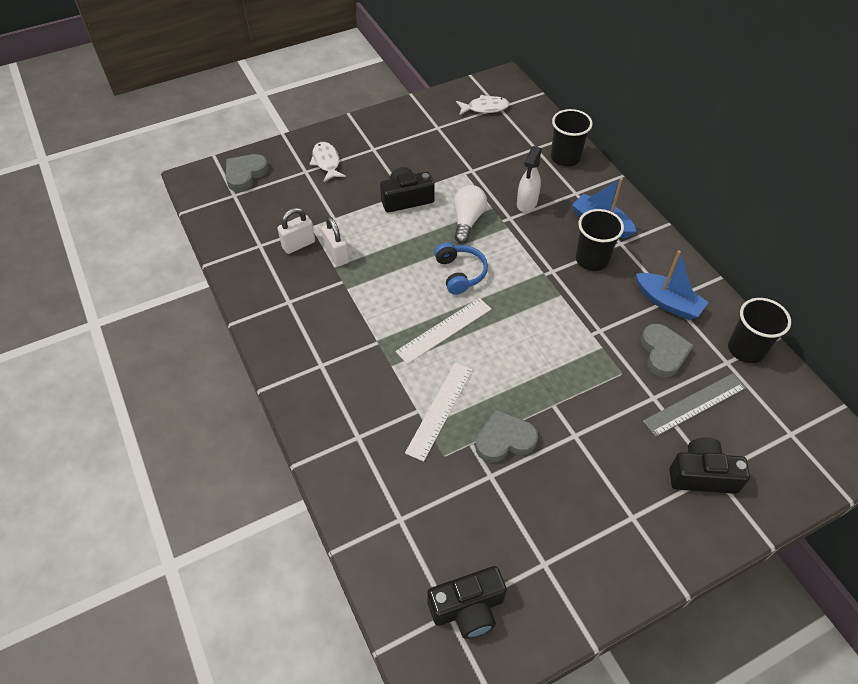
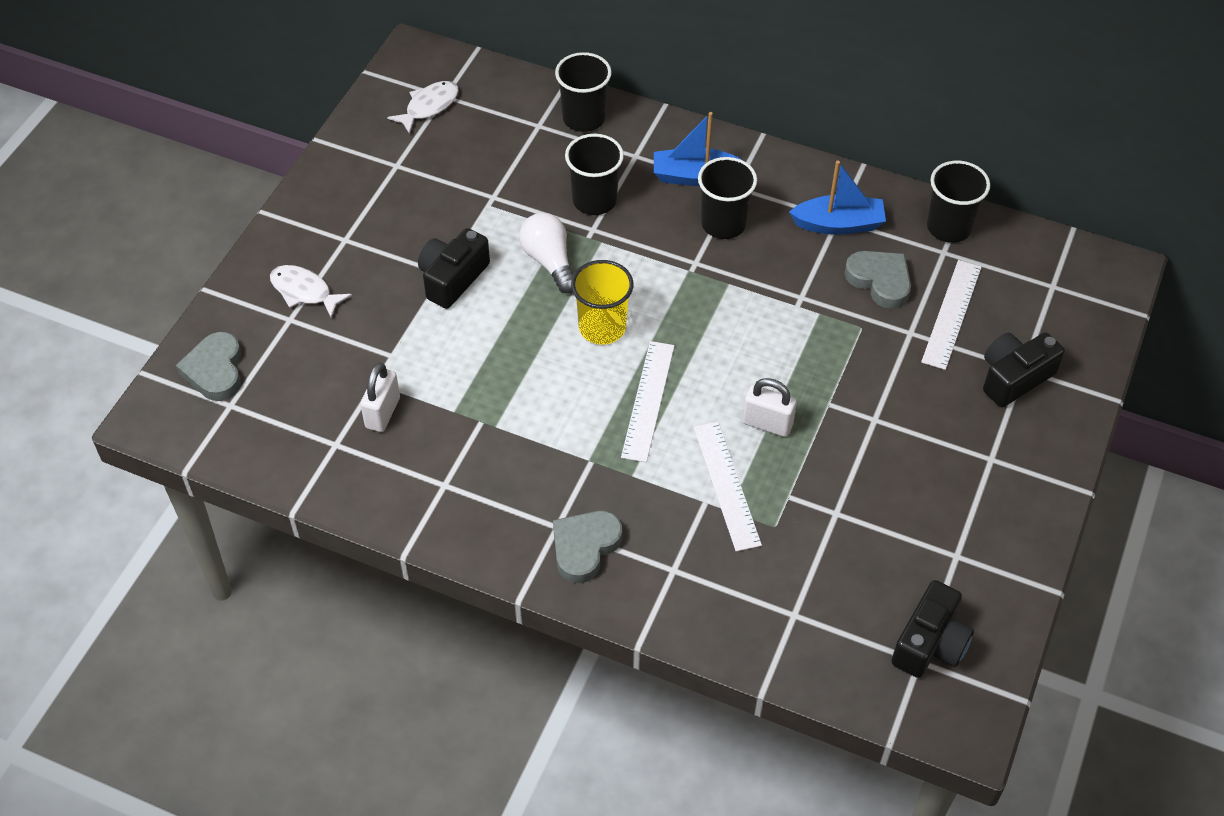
camera: 40 degrees left, 0 degrees up
(337, 255) = (441, 395): white padlock -> white padlock (767, 424)
(460, 273) = (602, 327): blue headphones -> yellow cup
(504, 440) = (815, 470): grey heart -> grey heart (584, 547)
(526, 203) = (594, 200): white spray bottle -> black cup
(695, 404) = (952, 314): grey ruler -> white ruler

